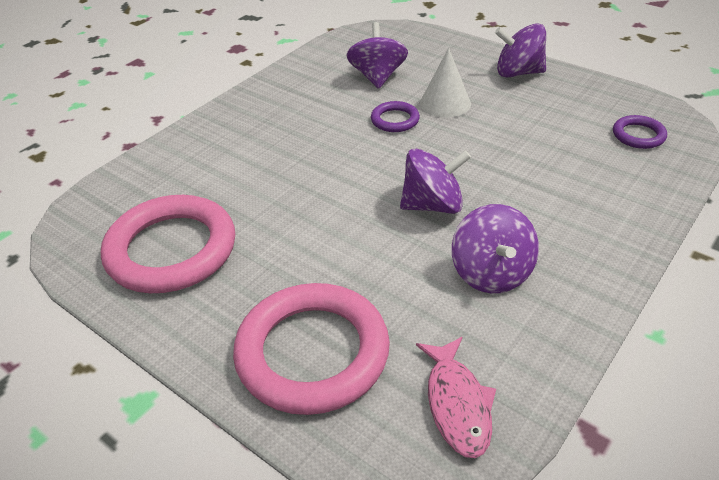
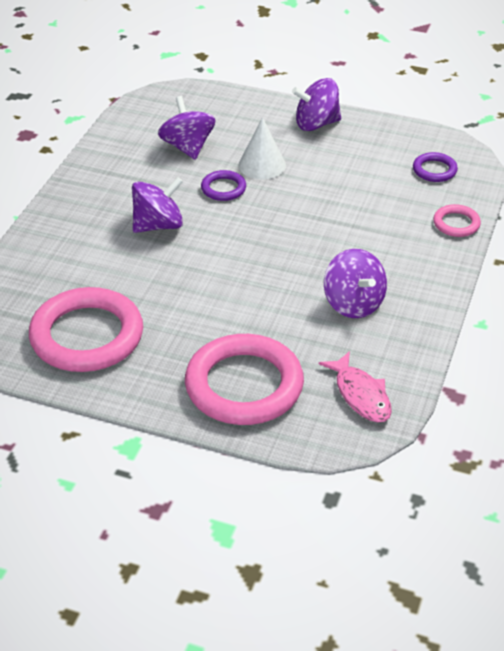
camera: 20 degrees left, 0 degrees up
(432, 205) = (288, 259): purple spinning top -> purple spinning top (158, 225)
(651, 199) = (456, 224): none -> pink ring

